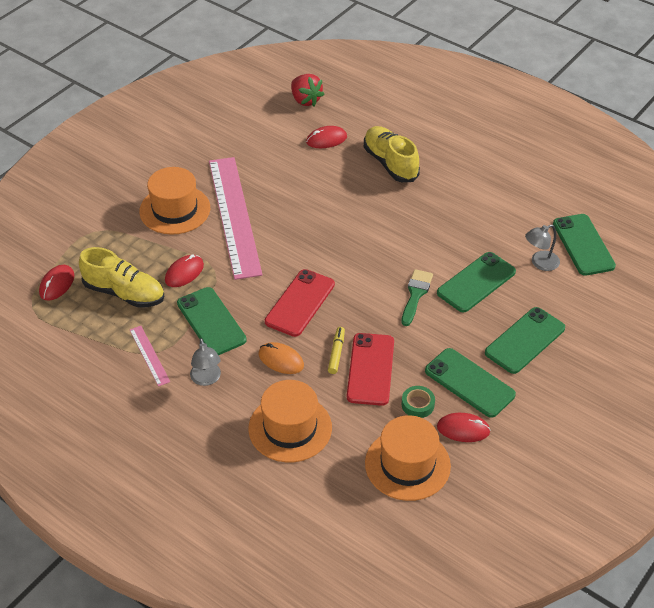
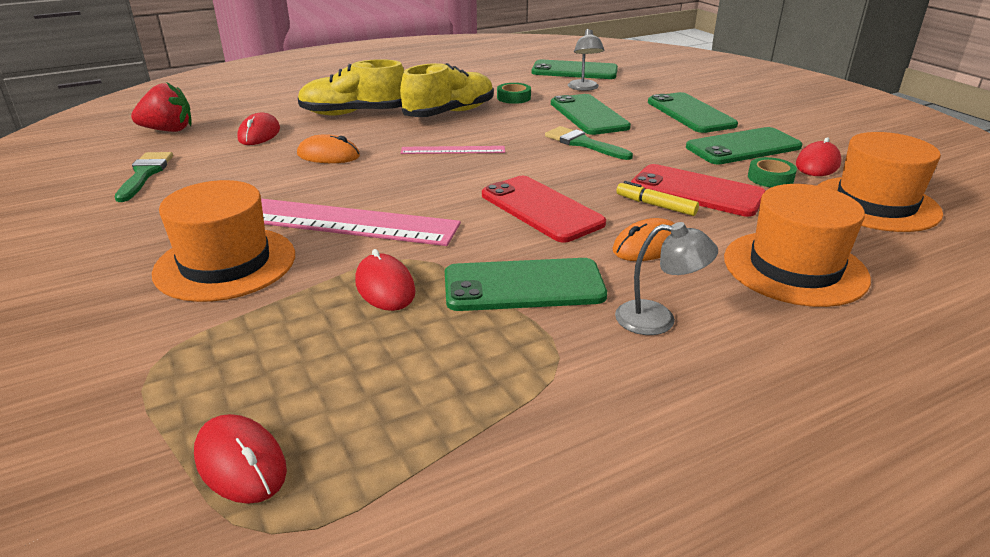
camera: 65 degrees left, 15 degrees down
(124, 293) = (368, 365): yellow shoe -> yellow shoe (449, 113)
(149, 355) = (563, 371): pink ruler -> pink ruler (453, 150)
(244, 128) = (145, 174): none -> green brush
(315, 184) = (328, 155): none -> orange mouse
(484, 230) = (513, 98): none -> green tape

